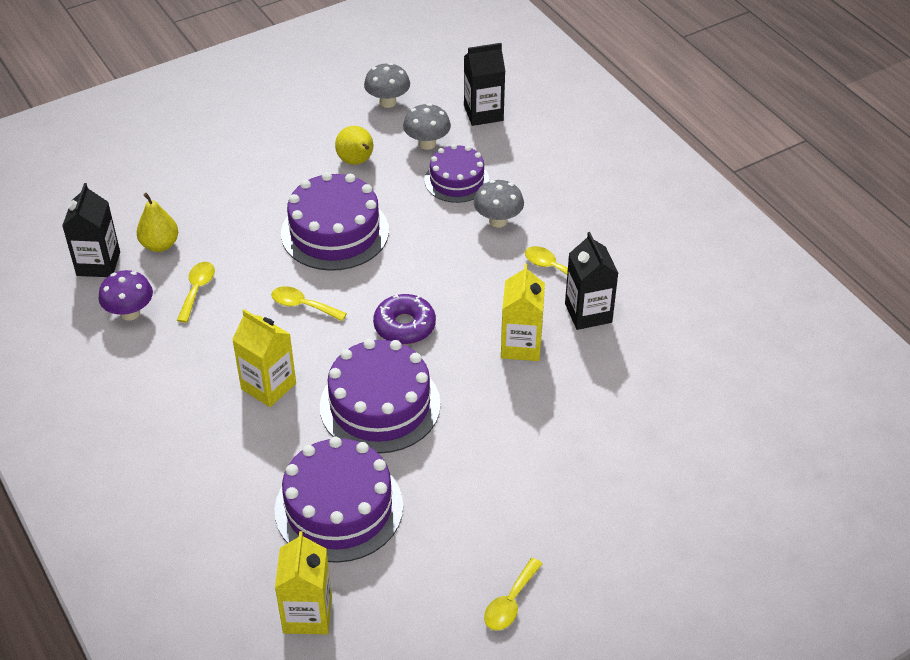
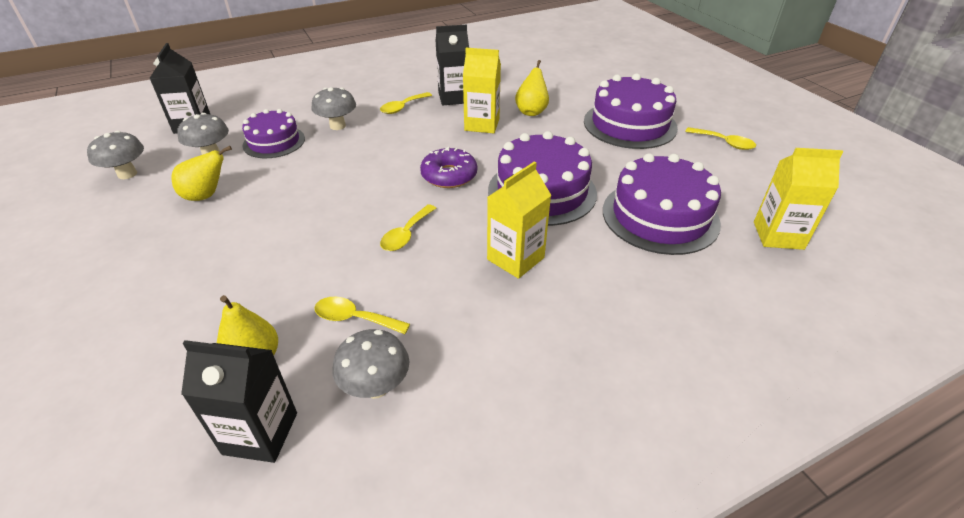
camera: 85 degrees left, 5 degrees down
(130, 313) = (376, 387): purple mushroom -> grey mushroom
(335, 232) = (306, 212): purple cake -> purple cake (629, 124)
(564, 393) = (531, 111): none -> yellow pear

